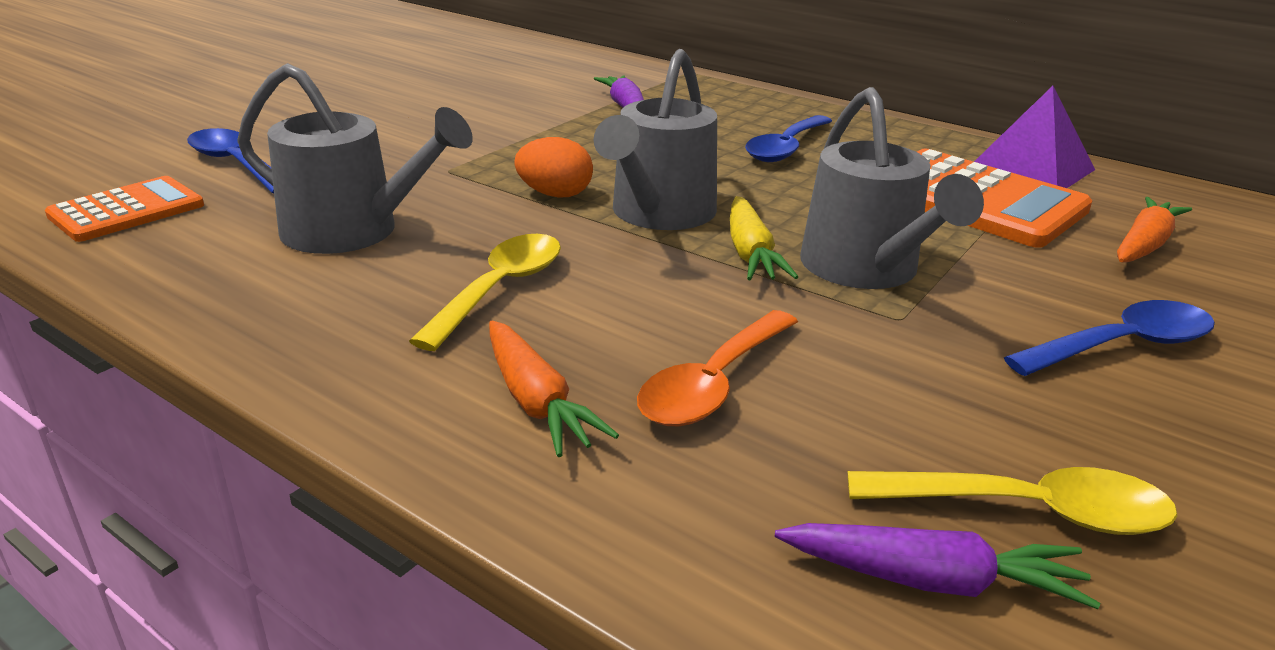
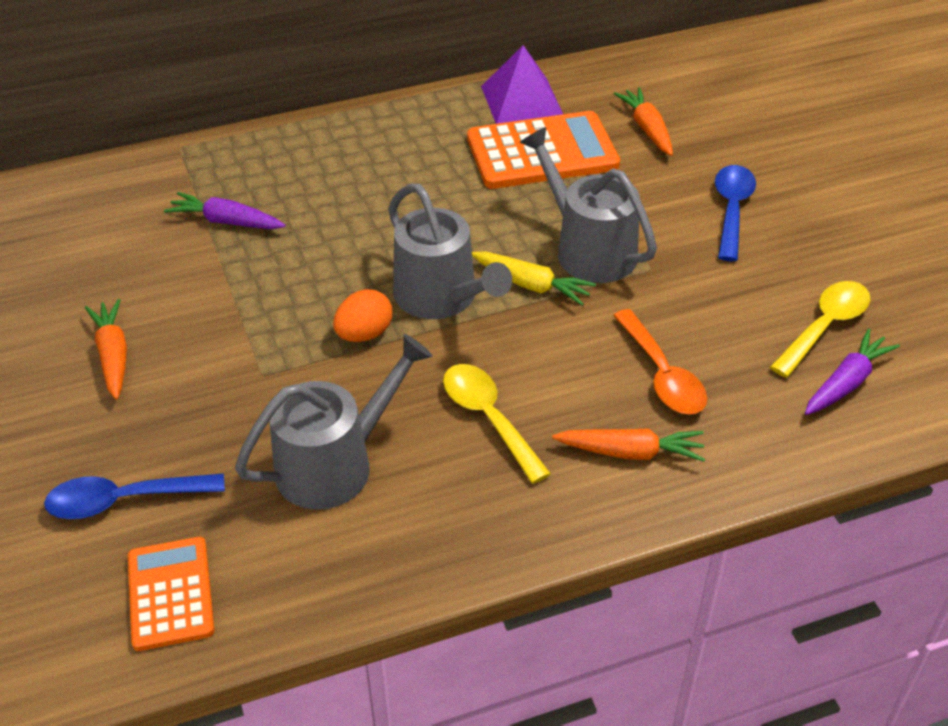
camera: 55 degrees left, 15 degrees up
(409, 116) = (113, 355): none -> orange carrot
(786, 148) = (390, 183): blue spoon -> none
(866, 269) = (589, 249): grey watering can -> grey watering can turned 150 degrees counterclockwise

